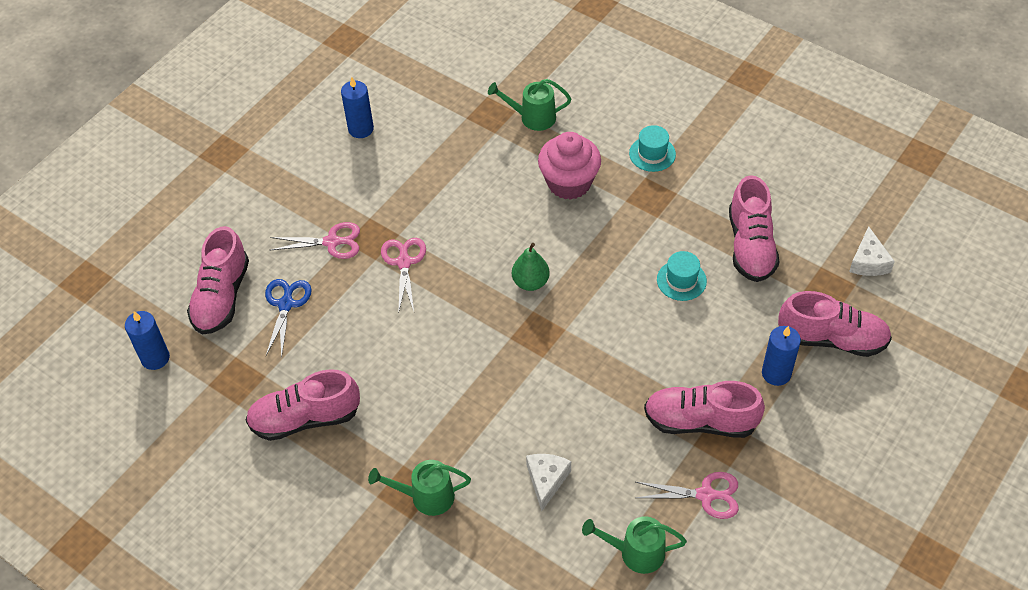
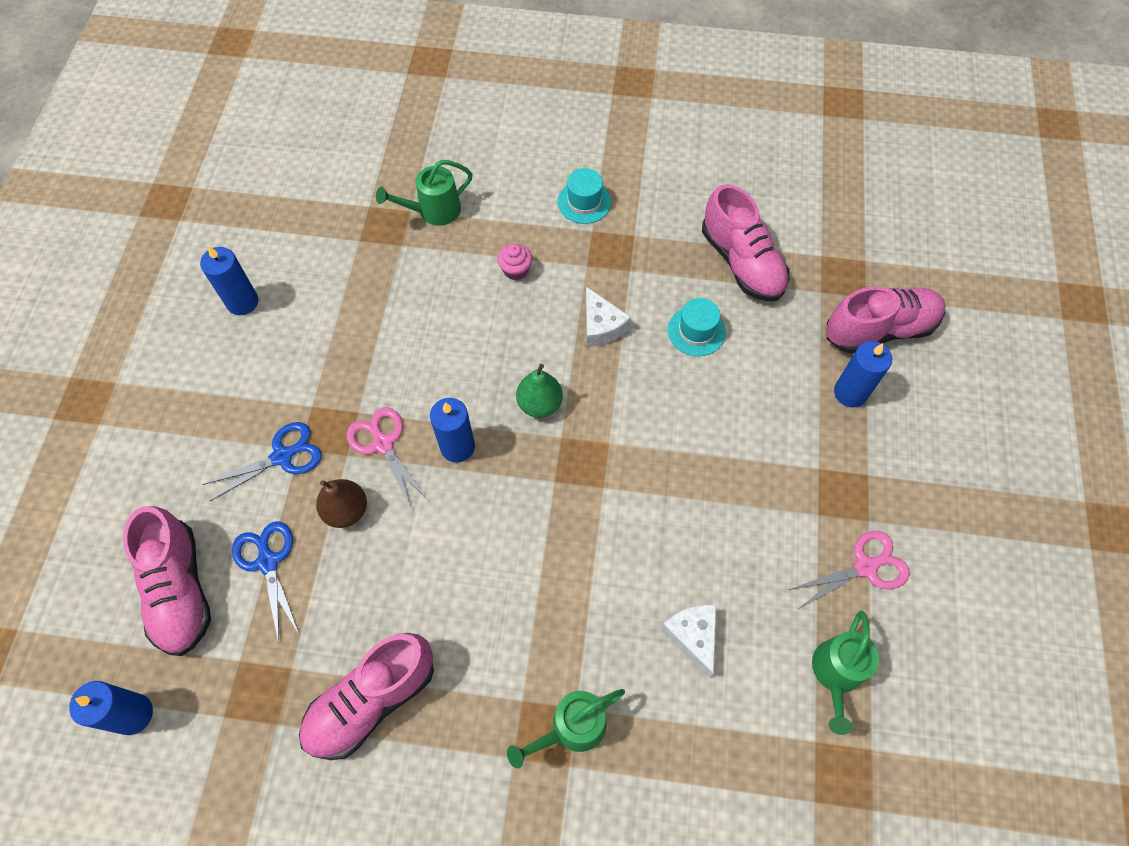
camera: 30 degrees left, 10 degrees up
(332, 242) = (283, 456): pink scissors -> blue scissors
(355, 294) = (346, 510): none -> brown pear
(454, 286) = (457, 447): none -> blue candle
(569, 183) = (515, 270): pink cupcake -> pink cupcake, size x0.47
(635, 552) = (836, 674): green watering can -> green watering can turned 45 degrees counterclockwise
(700, 421) = (809, 483): pink shoe -> none
(868, 262) = (862, 231): white cheese -> white cheese (601, 326)

